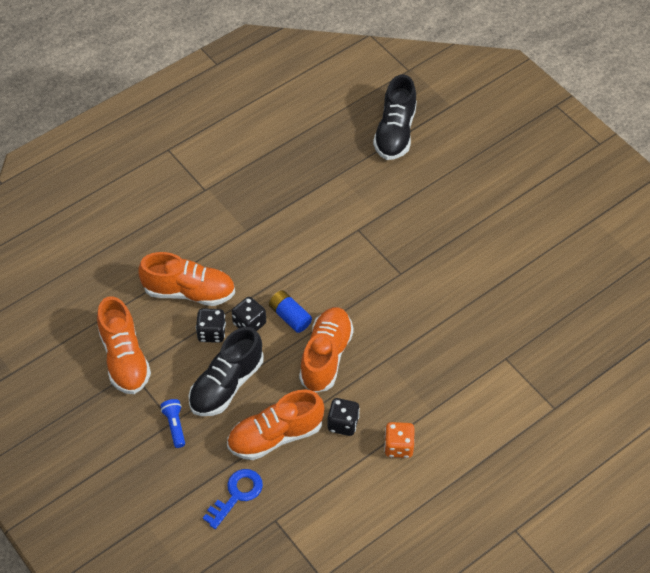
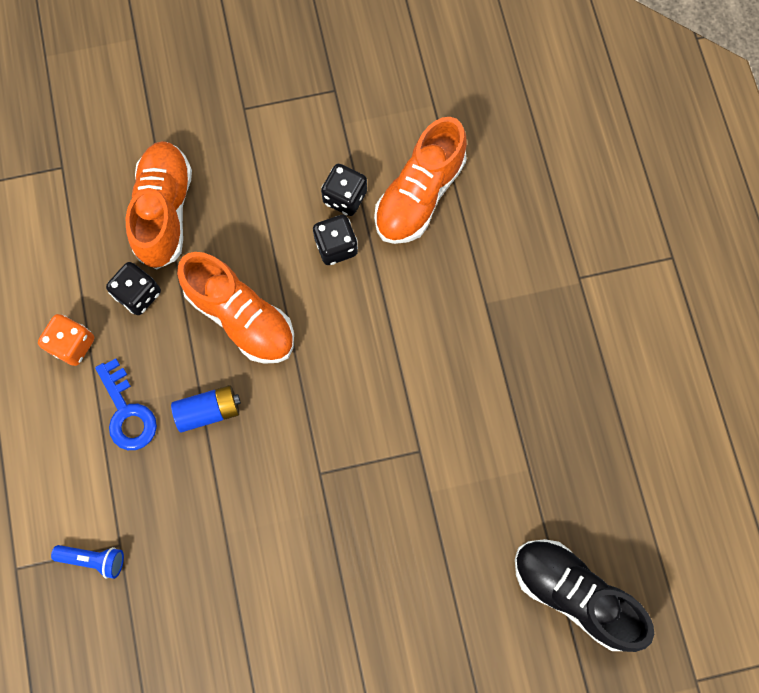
camera: 115 degrees right, 20 degrees up
(124, 358) = (358, 88): orange shoe -> none
(175, 426) = (237, 109): blue flashlight -> blue flashlight (94, 559)
(226, 384) = (263, 186): black shoe -> none
(237, 495) = (115, 140): blue key -> blue key (127, 412)
(290, 317) = (322, 299): blue battery -> blue battery (209, 411)

